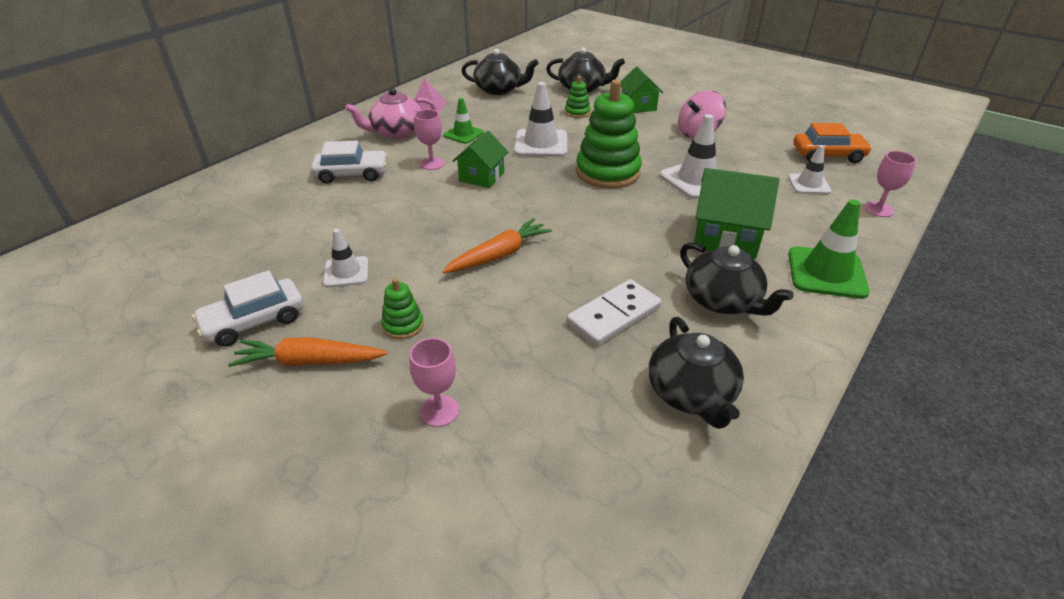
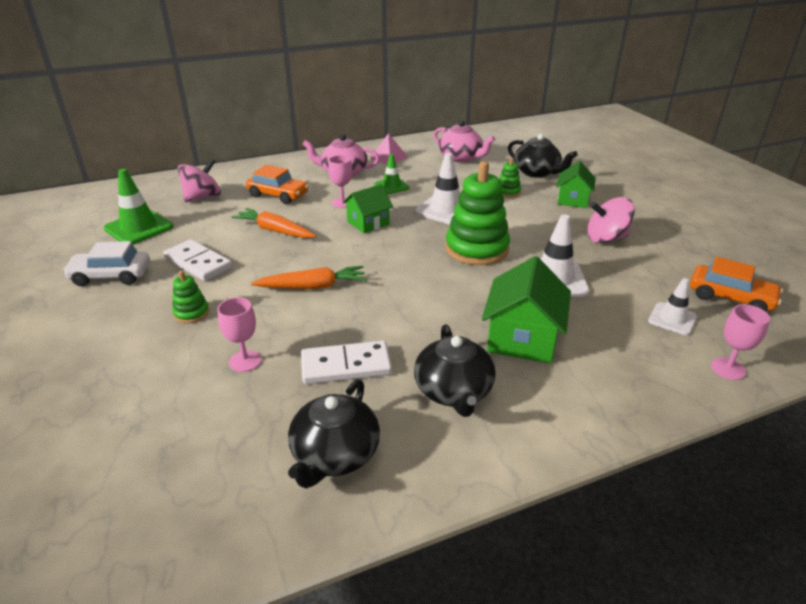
camera: 30 degrees right, 5 degrees down
(262, 200) = (203, 197): none -> pink spinning top
(309, 361) = (111, 314): orange carrot -> orange carrot (274, 230)
(346, 272) = (198, 263): white traffic cone -> white domino
(352, 174) = (278, 195): white car -> orange car
(439, 411) = (147, 382): pink goblet -> pink goblet (245, 361)
(499, 89) = (460, 158): black teapot -> pink teapot
(725, 237) = (522, 338): green house -> green house turned 60 degrees clockwise
(826, 273) = (589, 407): green traffic cone -> green traffic cone (139, 228)

